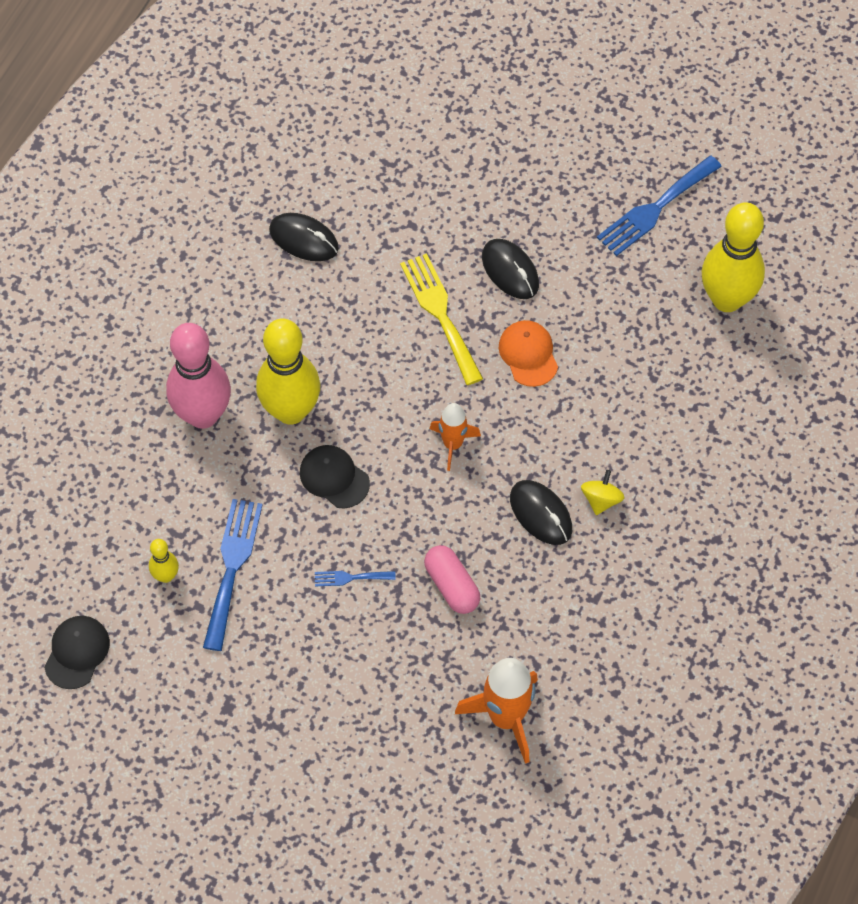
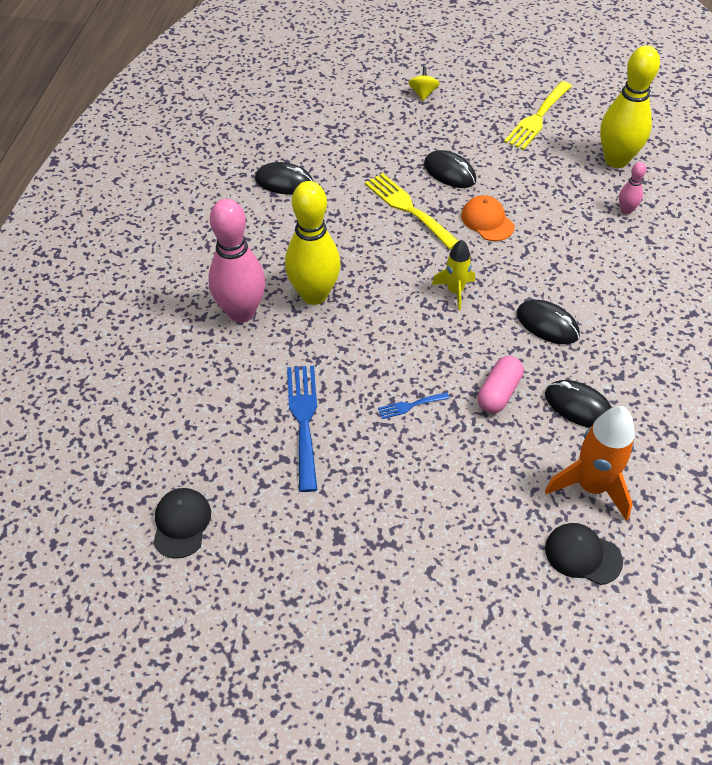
camera: 15 degrees left, 10 degrees down
(166, 576) = (246, 440): yellow bowling pin -> none
(334, 477) = (367, 334): black cap -> black cap (582, 555)
(452, 586) = (498, 393): pink capsule -> pink capsule turned 75 degrees clockwise
(453, 444) = (455, 291): orange rocket -> yellow rocket
(532, 623) = (578, 406): none -> black mouse
(601, 500) = (590, 305): yellow spinning top -> yellow spinning top (423, 93)
(655, 209) = (537, 118): blue fork -> yellow fork
(704, 378) = (626, 210): none -> pink bowling pin

